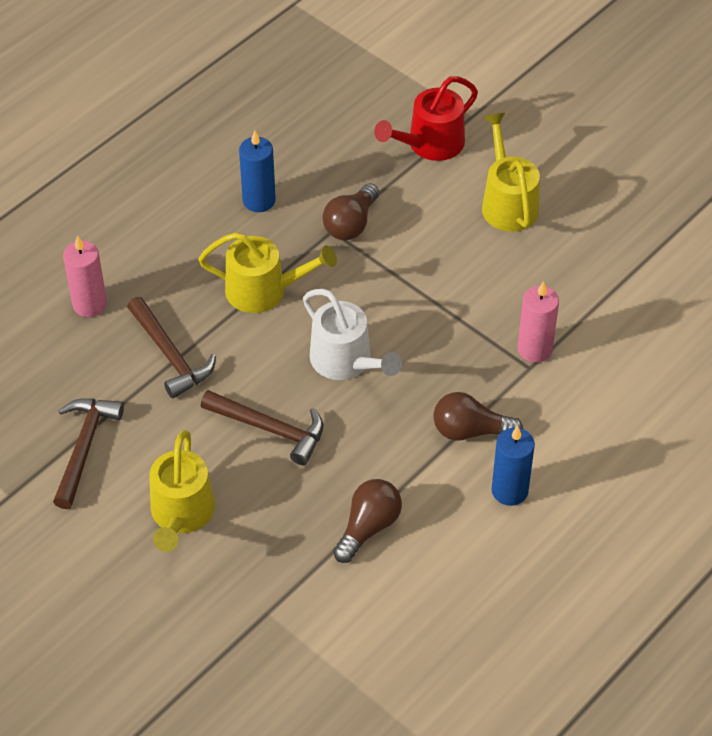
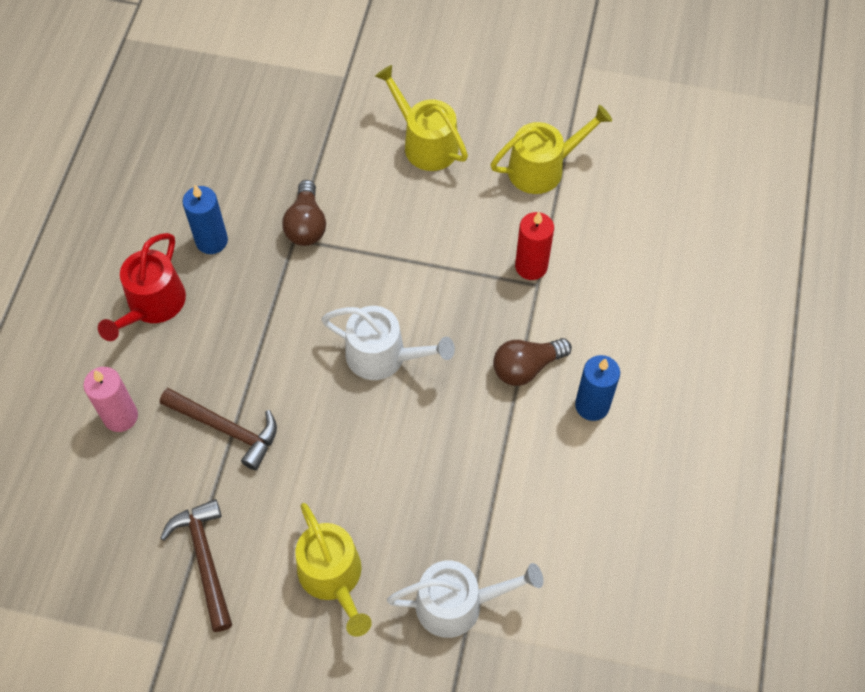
camera: 30 degrees left, 10 degrees up
(264, 291) = (270, 325): yellow watering can -> yellow watering can (543, 168)
(270, 429) = (359, 454): brown hammer -> none
(274, 589) = (458, 604): none -> white watering can
(368, 527) = (500, 501): brown light bulb -> none
(430, 144) = (327, 119): red watering can -> red watering can (152, 305)
(534, 349) = (531, 266): pink candle -> red candle

